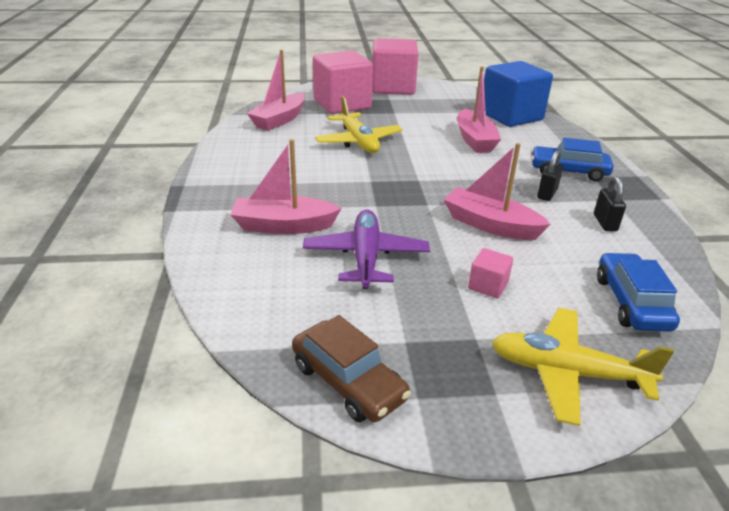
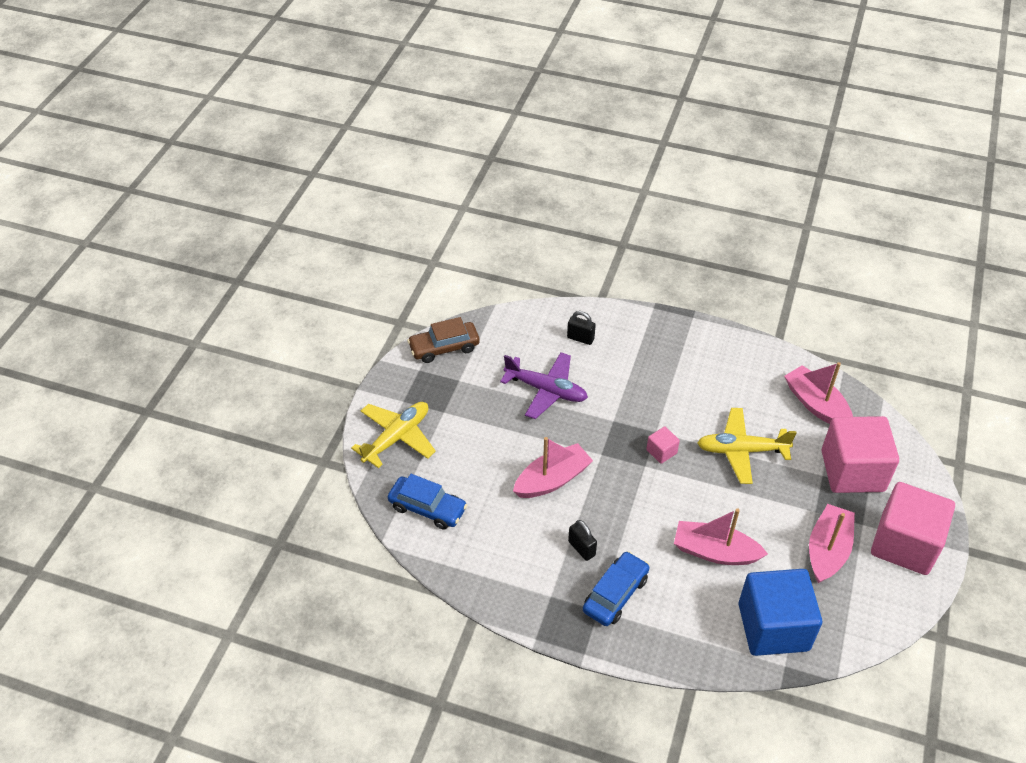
camera: 115 degrees right, 15 degrees up
(283, 226) = (606, 359): pink boat -> pink boat (827, 550)
(488, 286) = (484, 440): pink cube -> pink cube (661, 451)
(605, 223) = (519, 561): black padlock -> black padlock (580, 338)

